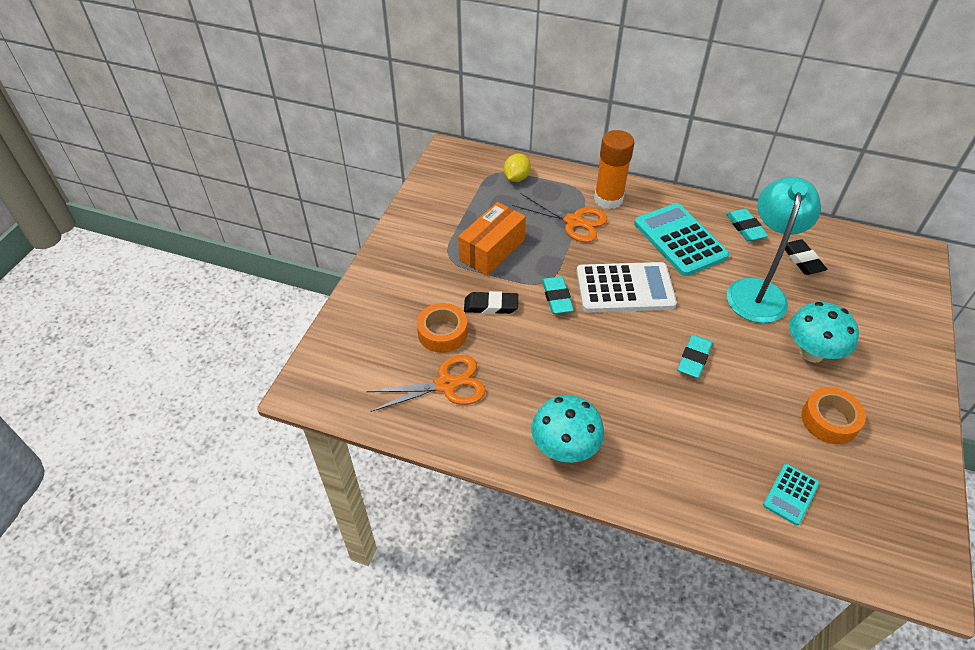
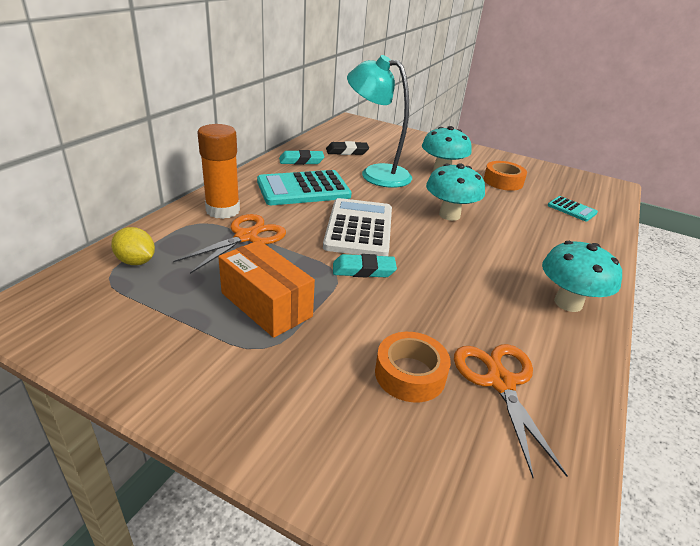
camera: 85 degrees left, 15 degrees down
(491, 306) = (367, 321): black eraser -> none
(694, 359) = (449, 215): turquoise eraser -> turquoise mushroom

